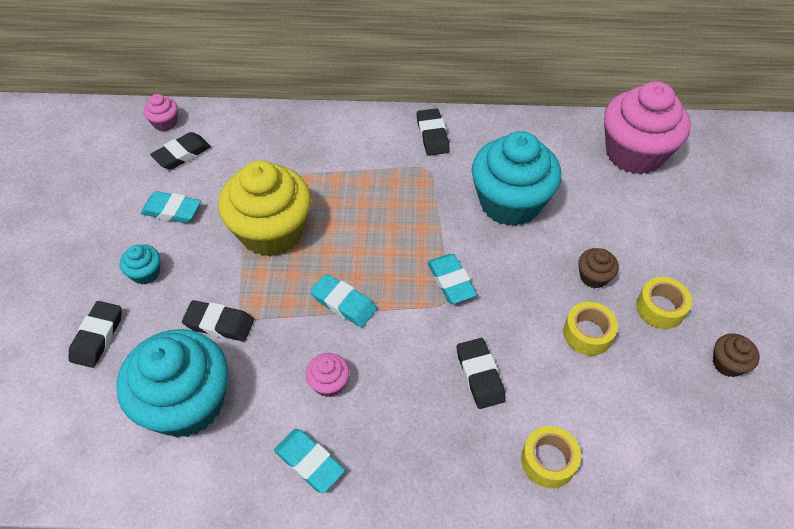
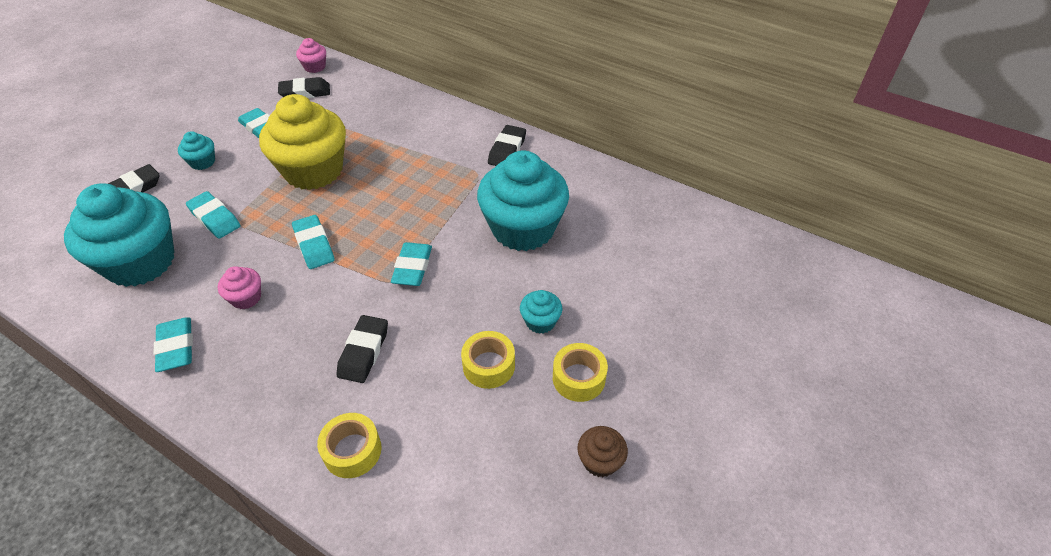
camera: 30 degrees right, 5 degrees down
(219, 324) = (215, 218): black eraser -> turquoise eraser
(593, 277) = (540, 321): brown cupcake -> turquoise cupcake
(634, 153) = (681, 236): pink cupcake -> none

